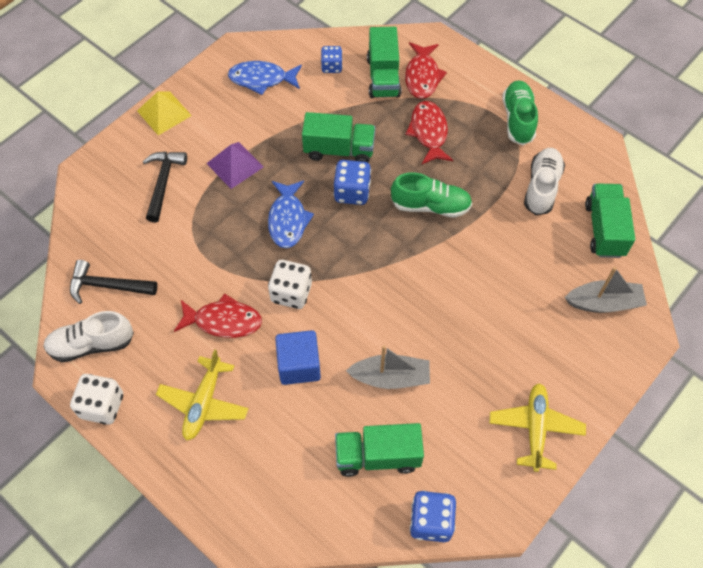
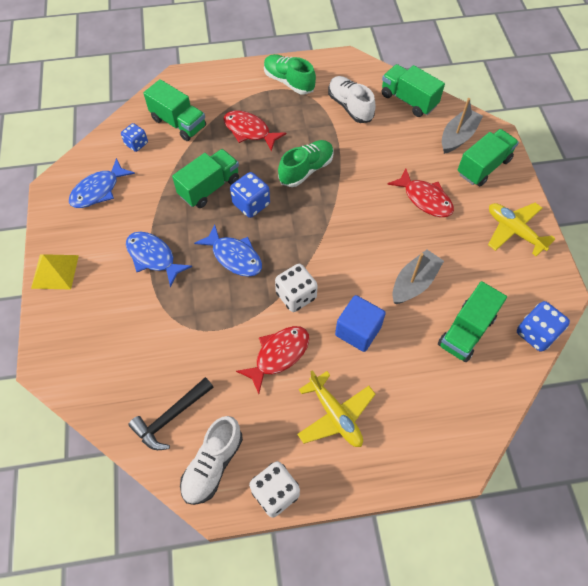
camera: 50 degrees left, 0 degrees up
(163, 183) = (118, 314): black hammer -> none
(235, 165) = (153, 257): purple pyramid -> blue fish
(422, 76) = (202, 103): red fish -> red fish (425, 199)
(589, 350) = (483, 167): none -> green truck

